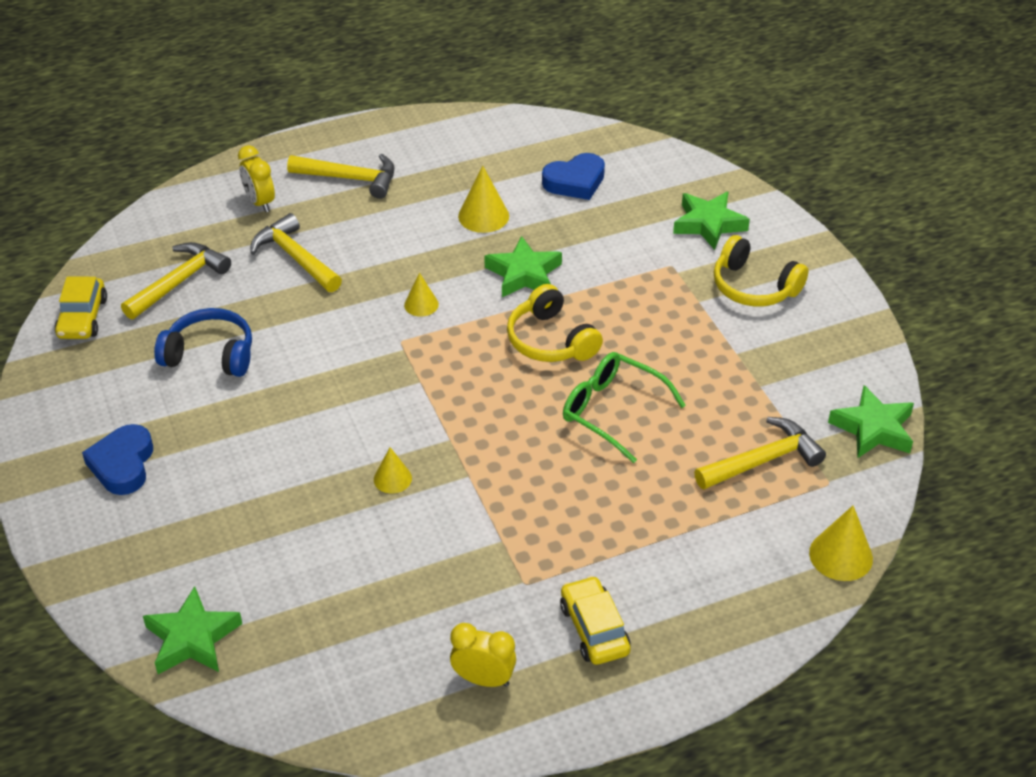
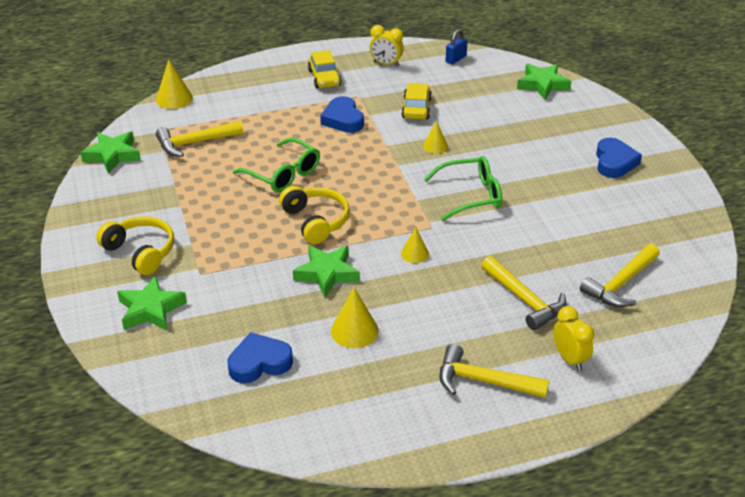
camera: 175 degrees left, 5 degrees down
(82, 318) = (689, 259): yellow car -> yellow car (416, 108)
(210, 355) = (576, 225): blue headphones -> none
(346, 392) = (470, 195): none -> green glasses
(348, 705) = (456, 59): none -> blue padlock
(543, 526) = (343, 119): none -> blue heart

